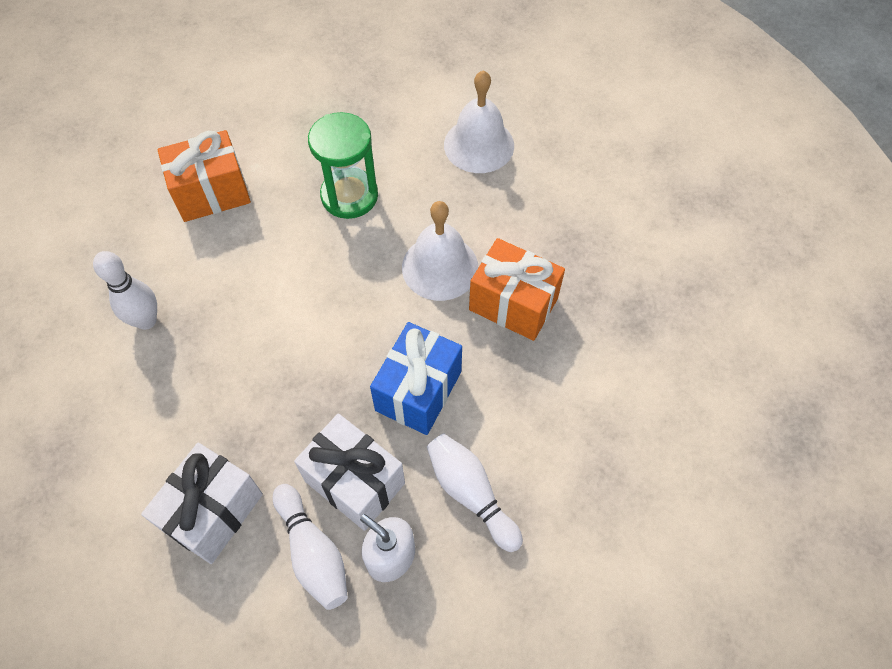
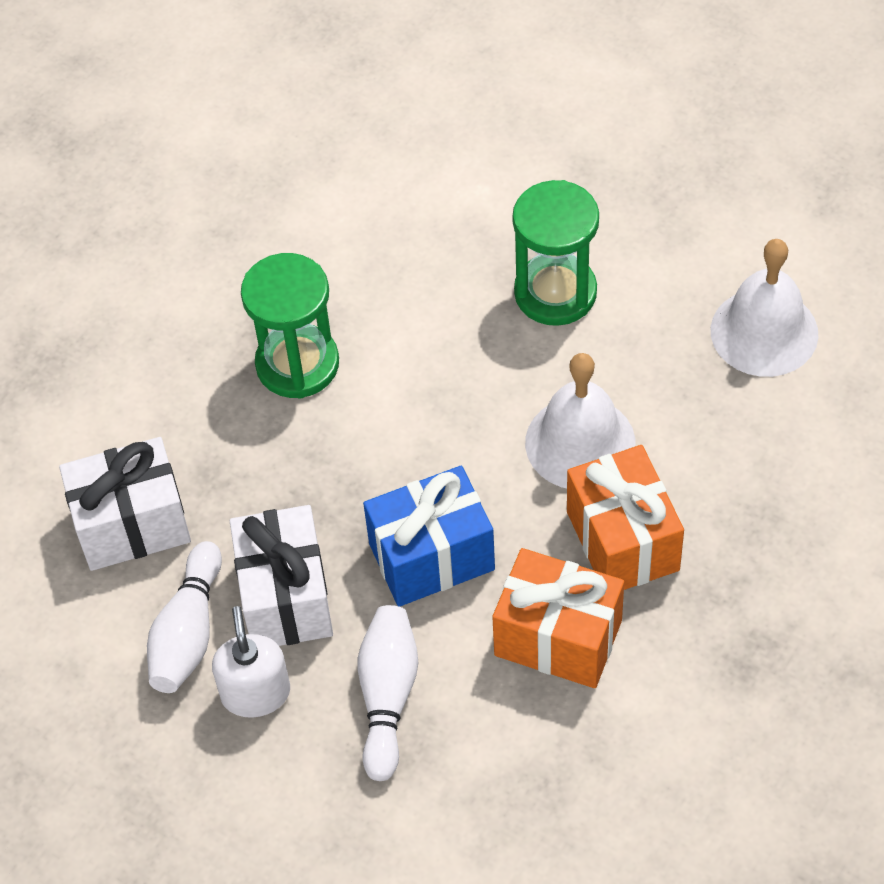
camera: 45 degrees right, 5 degrees down
(146, 320) = (228, 287): white bowling pin -> none
(212, 193) = (410, 190): orange gift -> orange gift (558, 637)
(233, 336) = (297, 364): none -> green hourglass

